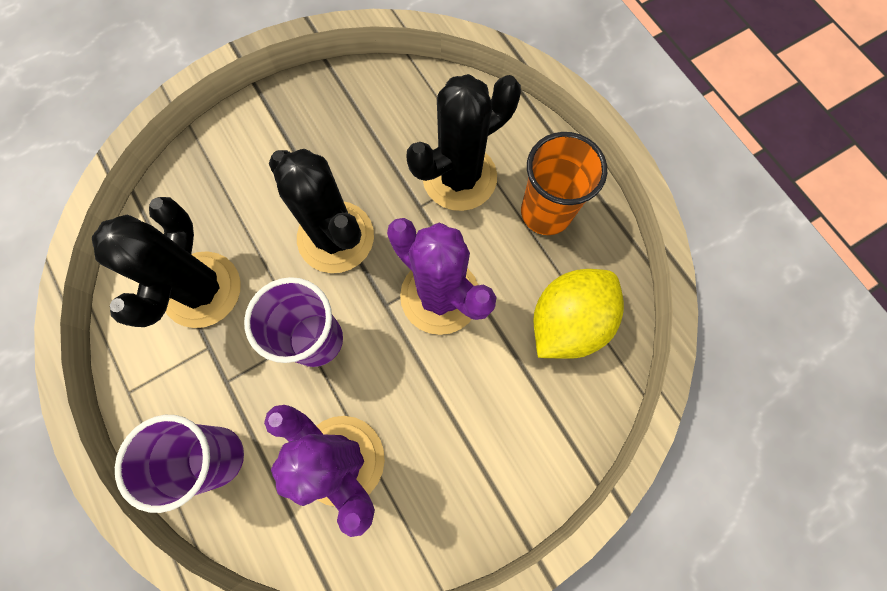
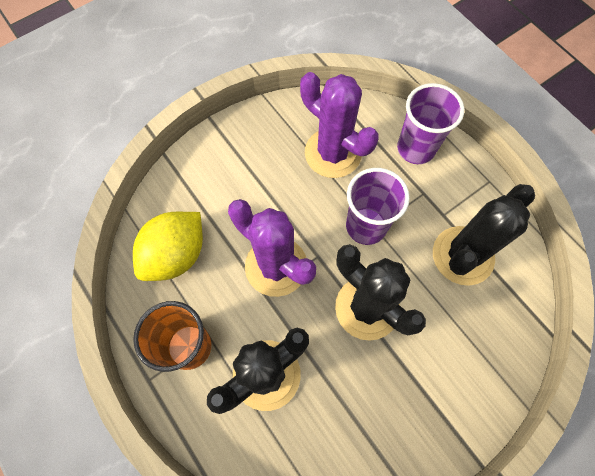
camera: 175 degrees right, 5 degrees down
(202, 289) = (462, 255): black cactus -> black cactus turned 45 degrees clockwise

